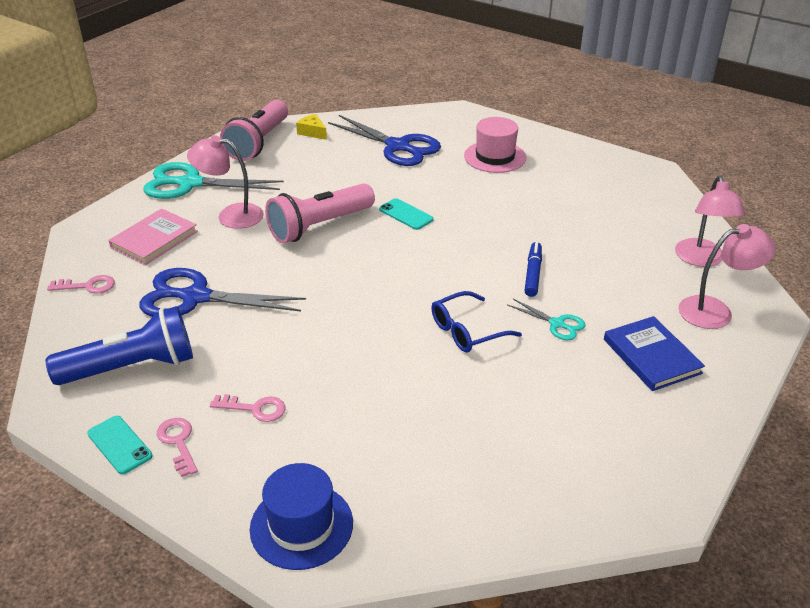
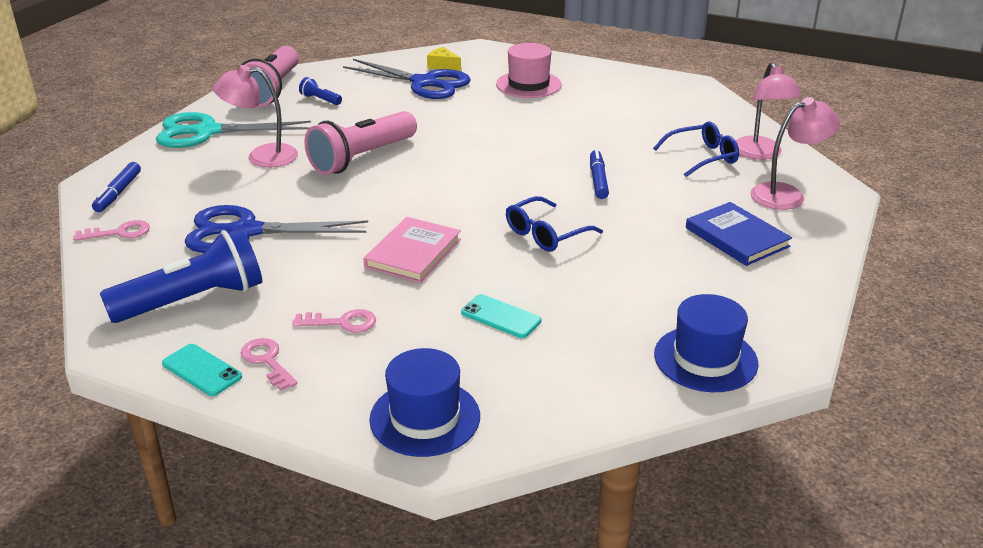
camera: 10 degrees left, 5 degrees down
(97, 243) = (118, 193): none -> blue marker
(154, 239) = (182, 184): pink book -> pink book (413, 253)
(298, 157) = (320, 100): none -> blue flashlight
(312, 132) = (328, 77): yellow cheese -> yellow cheese (443, 66)
(406, 214) = (451, 140): turquoise phone -> turquoise phone (501, 317)
(557, 324) = (635, 219): turquoise scissors -> none
(583, 496) = (705, 359): none -> blue hat
(642, 257) = (702, 157): none -> blue glasses

